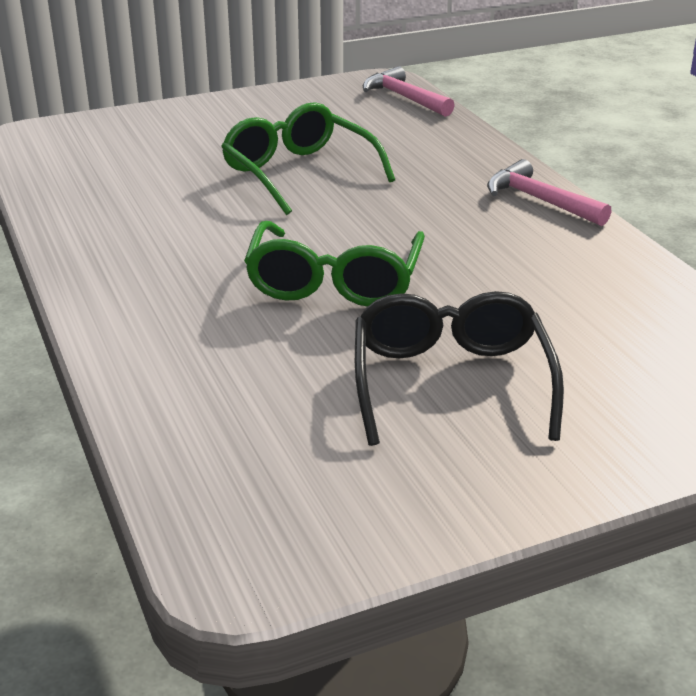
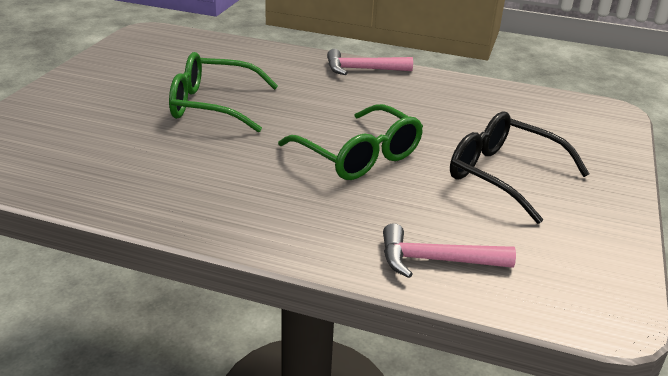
camera: 50 degrees left, 0 degrees up
(404, 98) = (182, 38): pink hammer -> pink hammer (436, 260)

